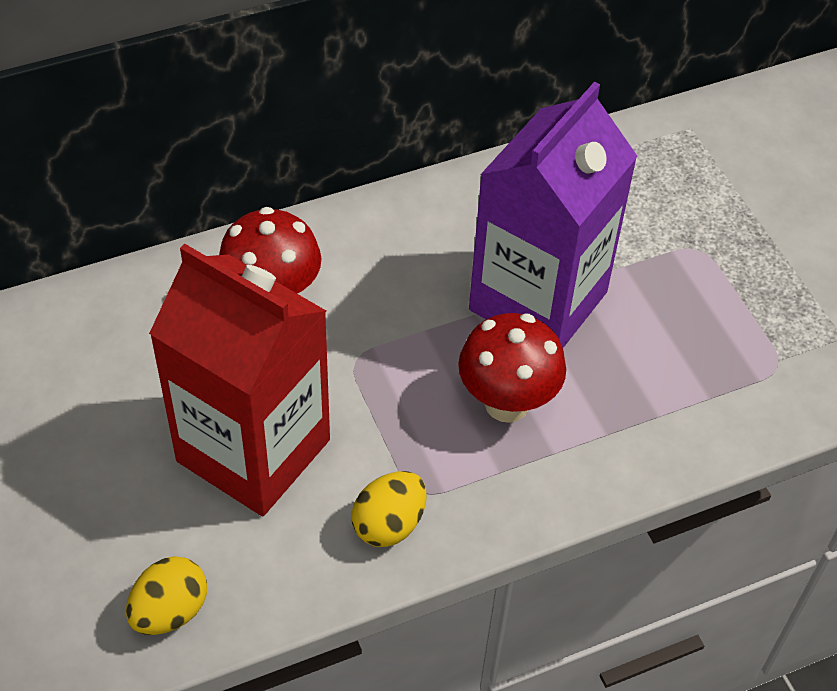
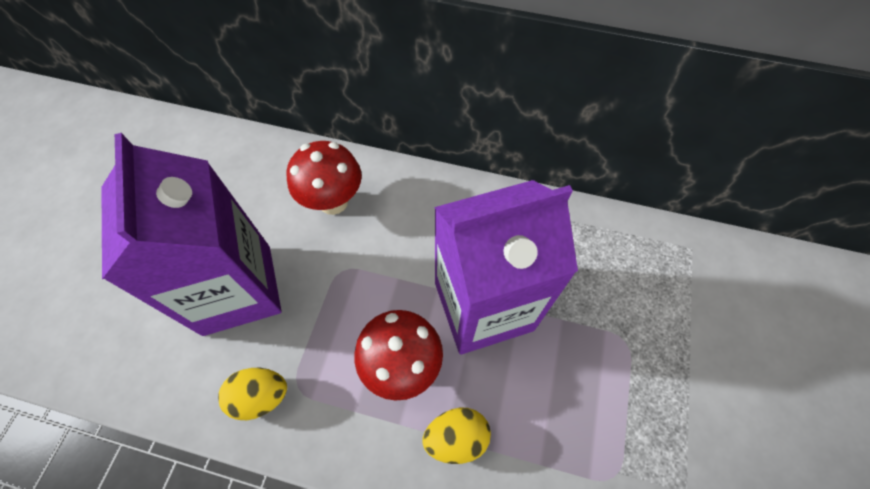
camera: 40 degrees right, 10 degrees up
(170, 611) = (105, 359): yellow egg -> yellow egg (456, 437)
(253, 450) = (237, 289): red carton -> purple carton

